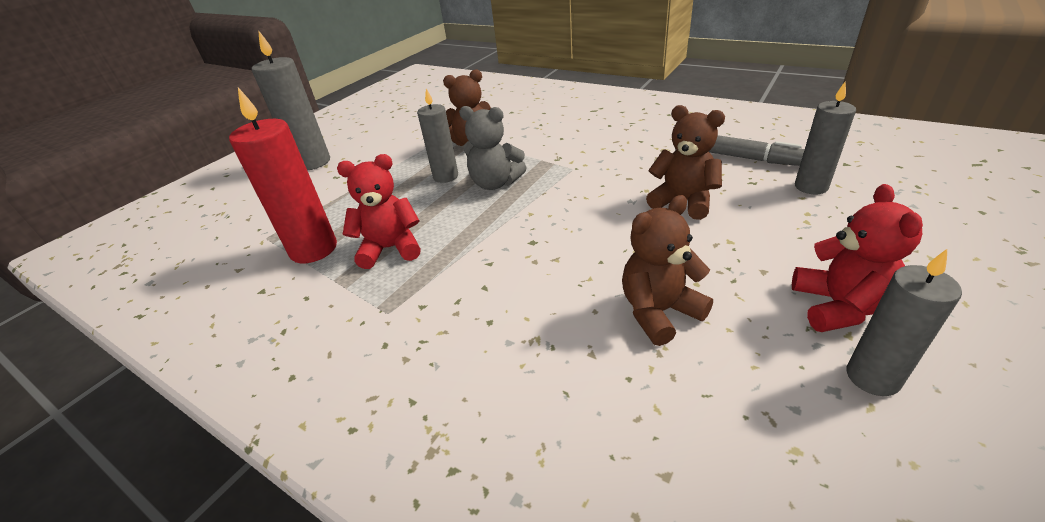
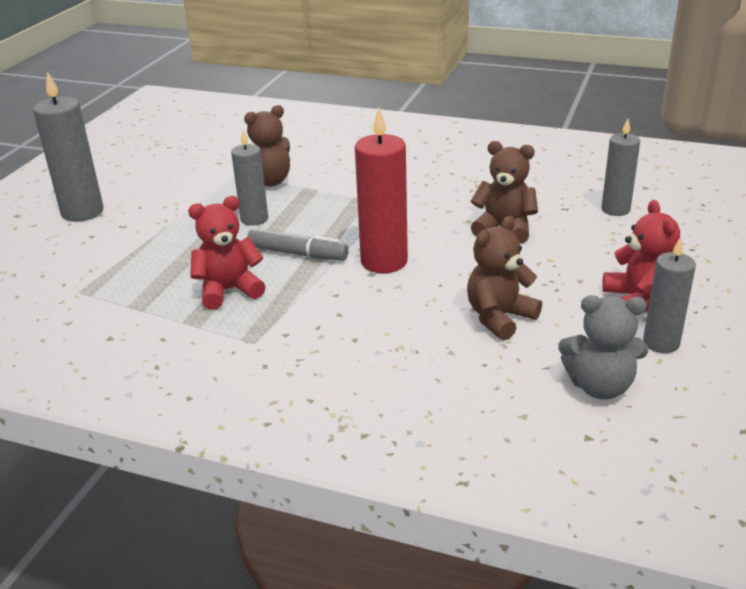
camera: 15 degrees left, 5 degrees down
(313, 249) = (143, 298): red candle -> red candle (384, 261)
(495, 183) = (312, 223): grey teddy bear -> grey teddy bear (599, 386)
(750, 158) = (560, 186): grey marker -> grey marker (297, 254)

